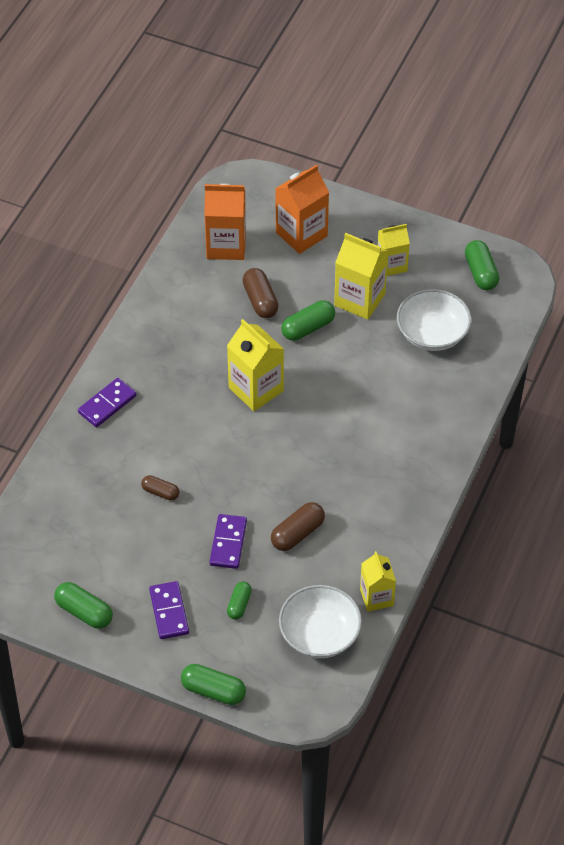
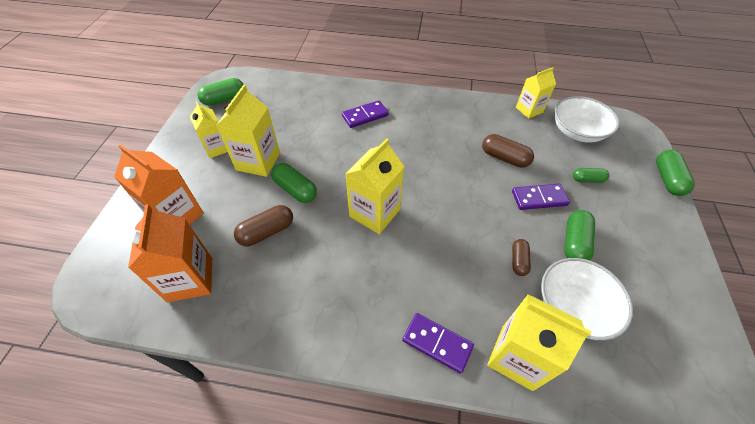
camera: 105 degrees left, 0 degrees up
(76, 455) = (517, 357): none -> yellow carton
(84, 612) = (679, 290): green capsule -> green capsule (574, 242)
(169, 612) = (628, 224): purple domino -> purple domino (365, 116)
(432, 334) = (289, 115): white bowl -> white bowl (573, 307)

